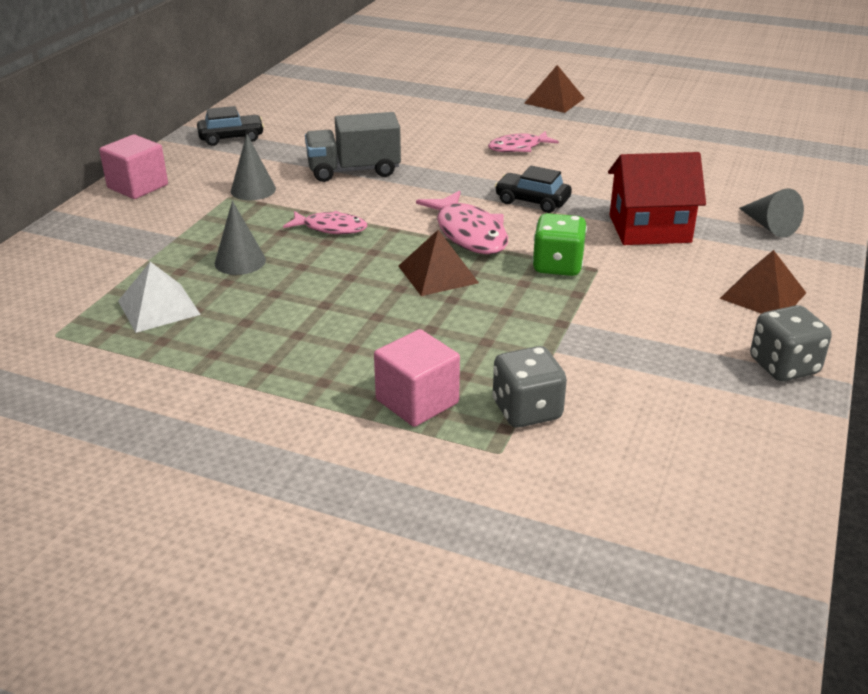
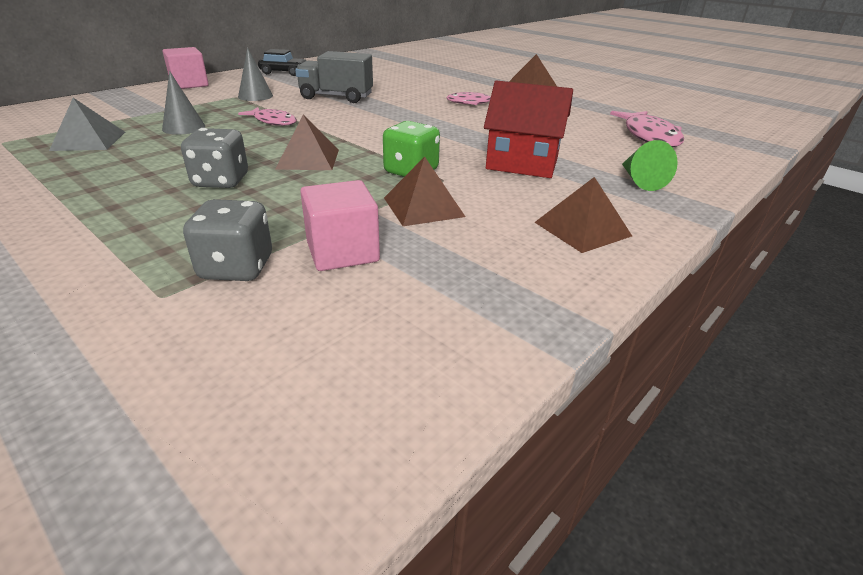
camera: 20 degrees right, 0 degrees up
(159, 307) = (89, 141): white pyramid -> grey pyramid
(417, 401) = (158, 237): pink cube -> pink cube (342, 252)
(469, 233) = (368, 140): pink fish -> pink fish (649, 136)
(532, 201) = (443, 131): black car -> none
(612, 306) = (423, 207): none -> brown pyramid
(769, 226) = (640, 180): grey cone -> green cone
(784, 366) = (544, 294): grey dice -> grey dice (221, 181)

